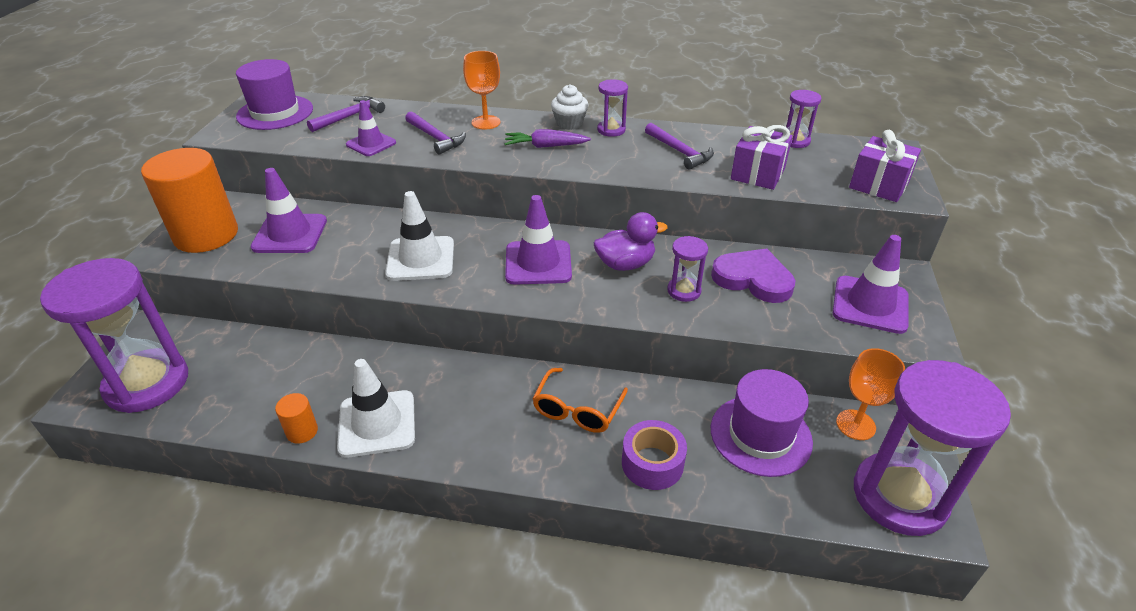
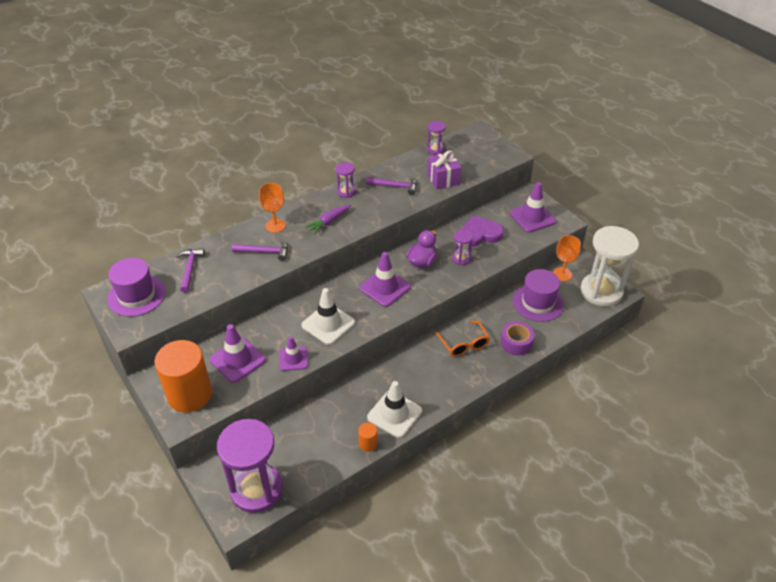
camera: 45 degrees left, 5 degrees up
(371, 144) = (235, 278): purple traffic cone -> purple traffic cone (293, 359)
(569, 123) = (319, 200): white cupcake -> none
(878, 185) = (495, 156): purple gift -> none
(899, 496) = (601, 291): purple hourglass -> white hourglass

